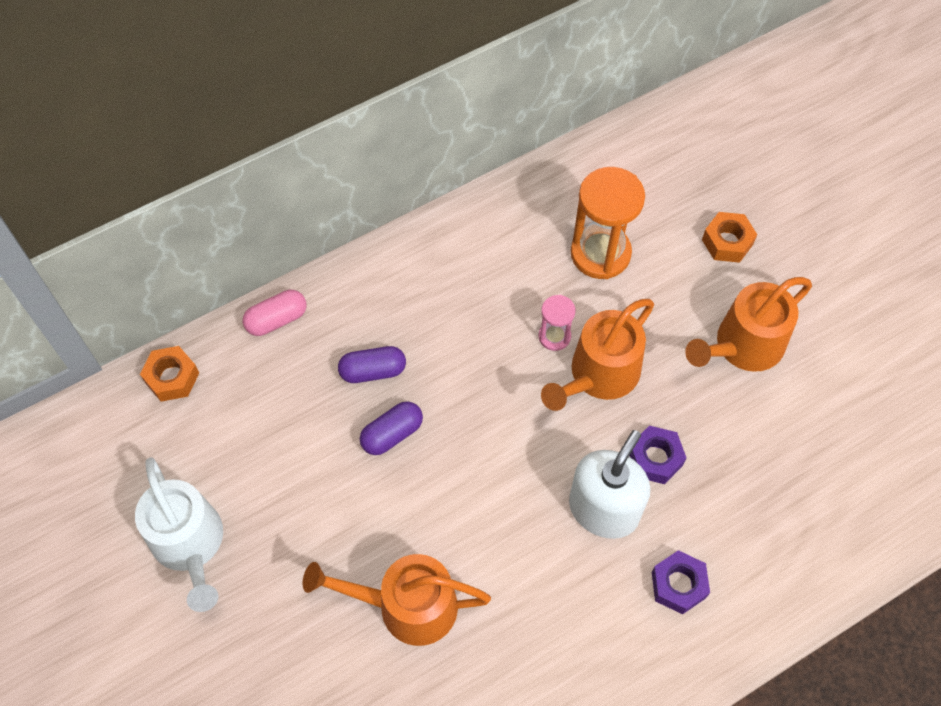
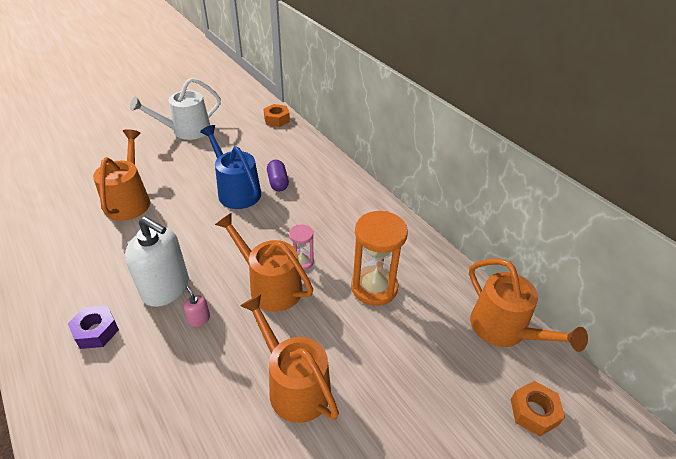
camera: 85 degrees right, 20 degrees down
(277, 320) = (311, 148): pink capsule -> none
(392, 434) = (236, 191): purple capsule -> blue watering can
(655, 458) = (199, 319): purple nut -> pink soap dispenser
(661, 131) = (504, 329): none -> orange watering can
(727, 242) = (399, 377): orange nut -> orange nut (534, 412)

